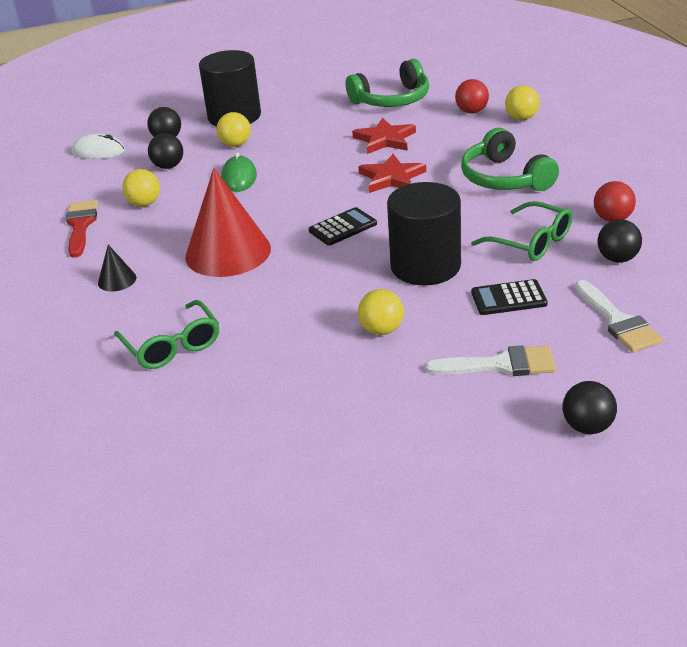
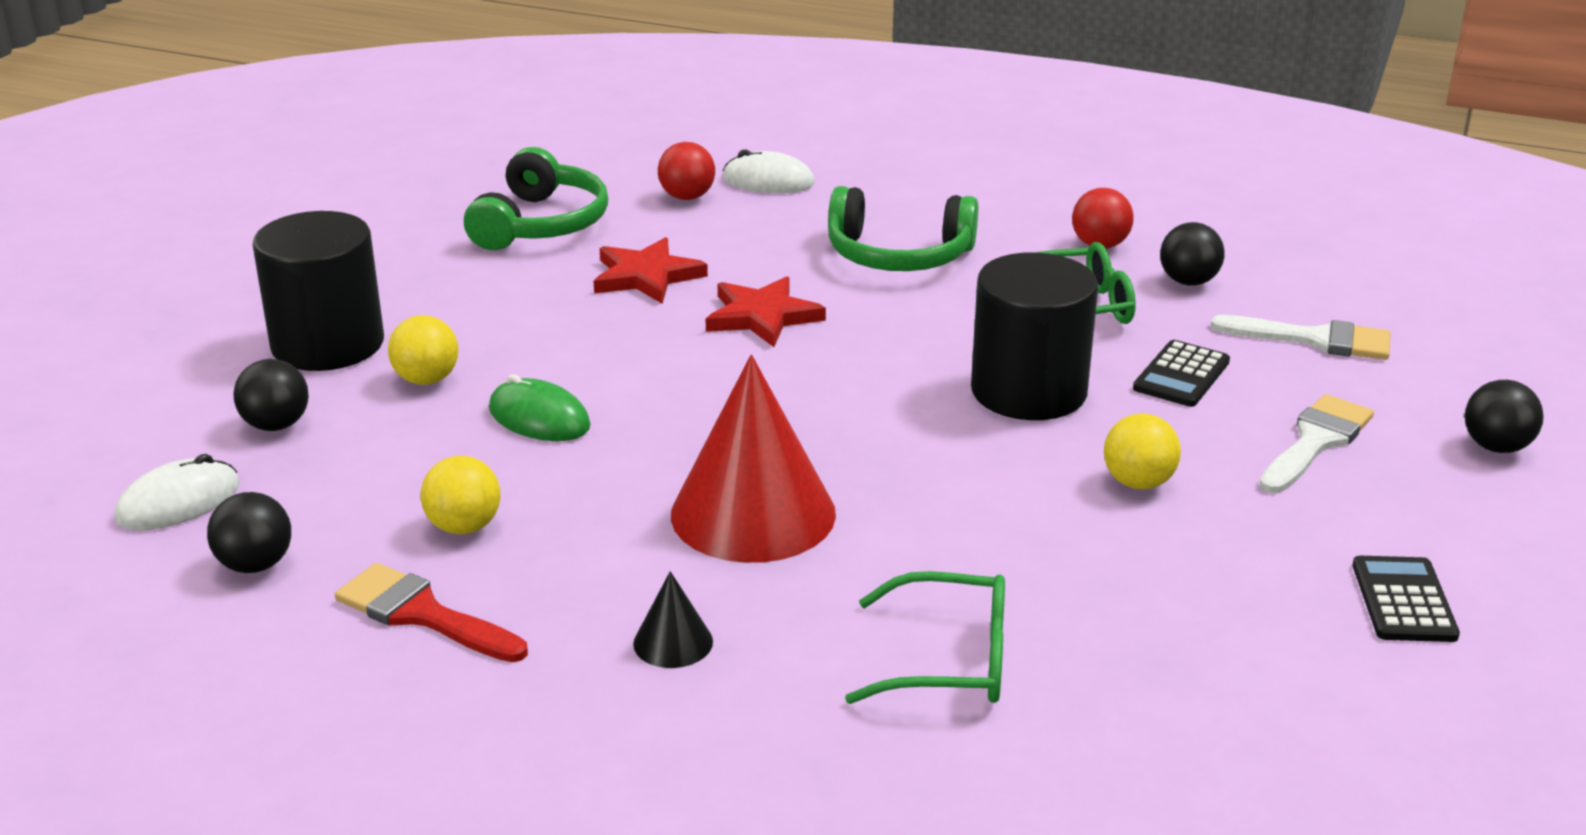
camera: 55 degrees left, 5 degrees down
(168, 166) = (378, 460): black ball -> black ball (255, 565)
(342, 227) = (835, 402): black calculator -> black calculator (1403, 600)
(521, 118) = (768, 181): yellow ball -> white mouse

